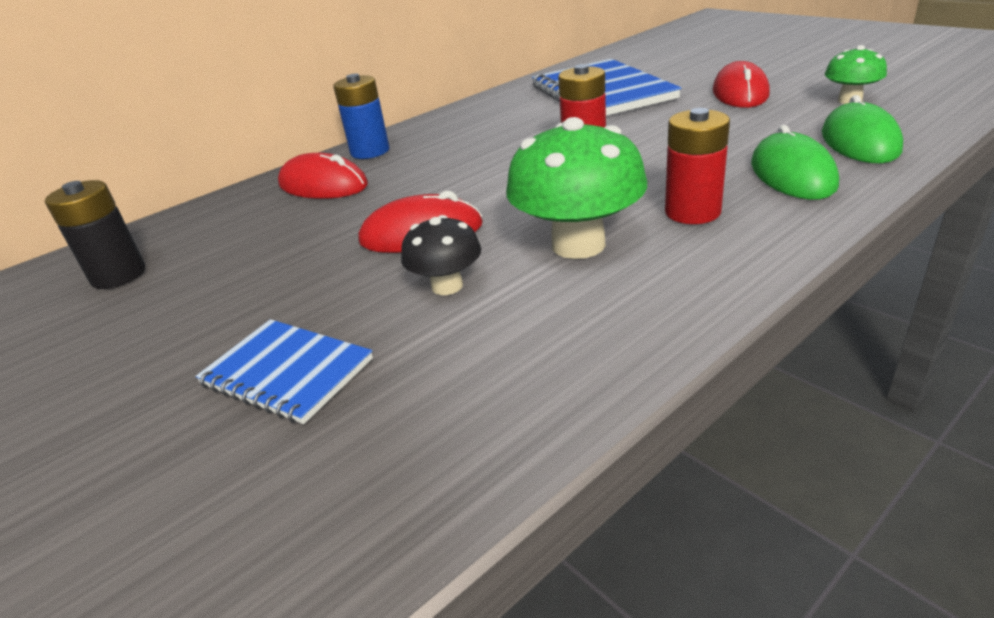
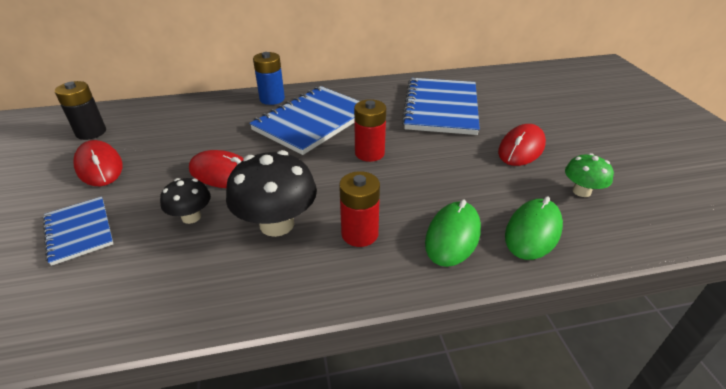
camera: 25 degrees right, 5 degrees up
(323, 185) = (225, 114): red mouse -> red mouse (99, 166)
(463, 151) = (312, 121): none -> blue notebook
(578, 245) = (277, 224): green mushroom -> black mushroom

